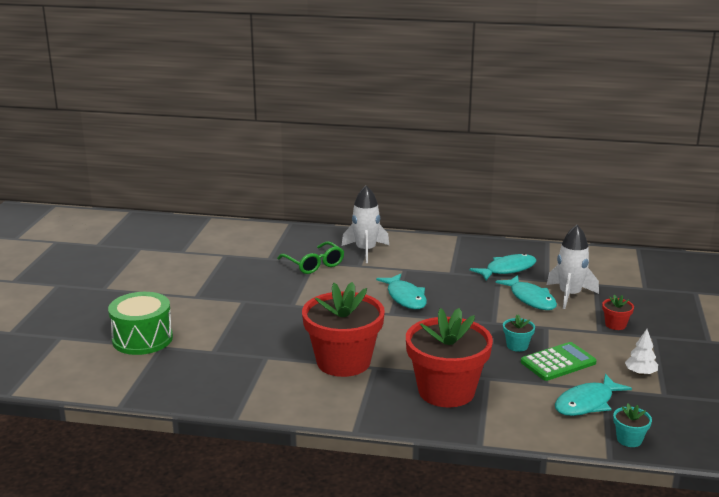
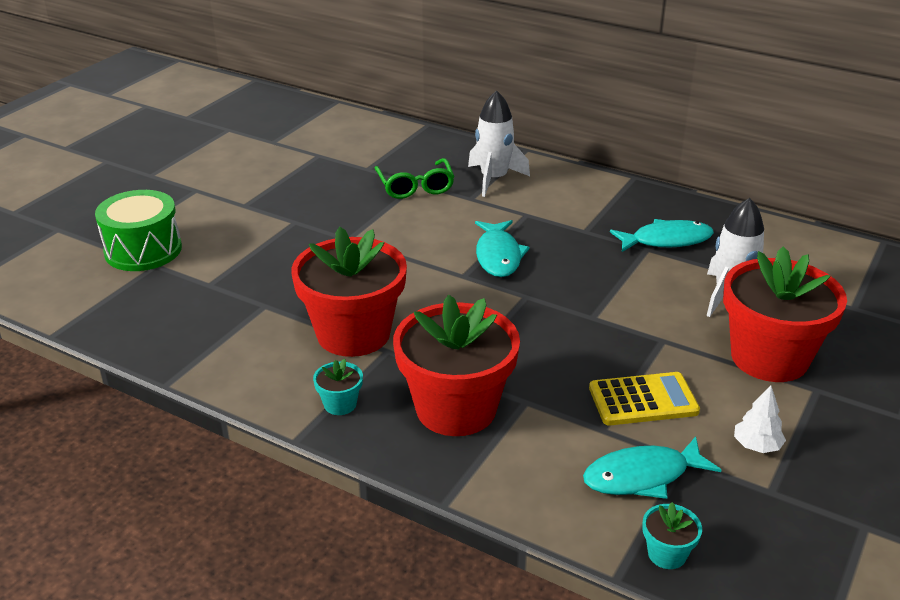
camera: 20 degrees right, 10 degrees up
(517, 346) = (601, 360): turquoise flower pot -> turquoise flower pot (340, 404)
(530, 299) = (669, 291): turquoise fish -> none
(558, 362) = (643, 400): green calculator -> yellow calculator
(615, 325) = (769, 358): red flower pot -> red flower pot, size x2.46

